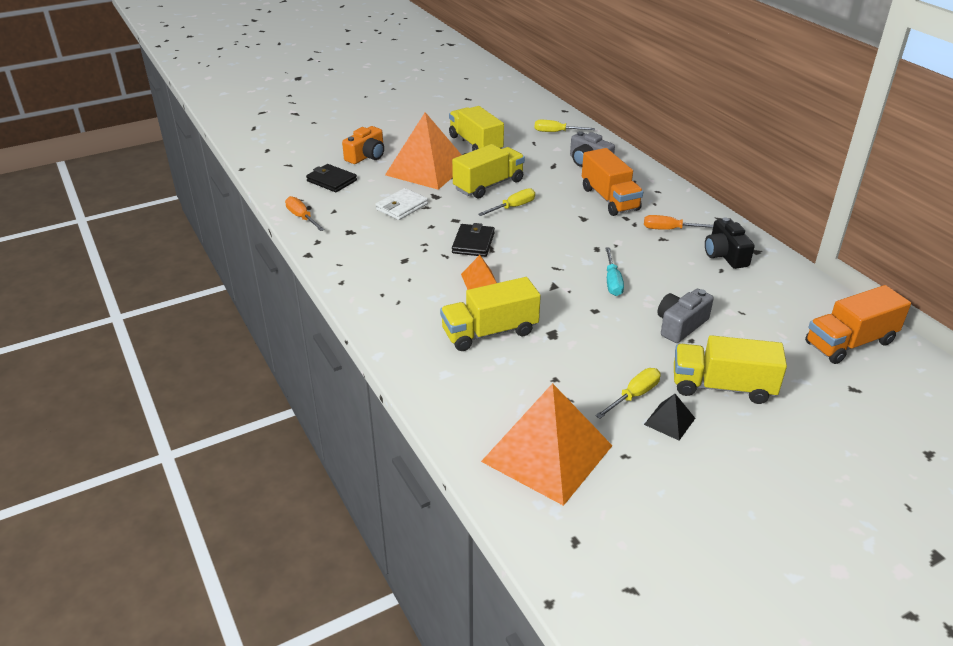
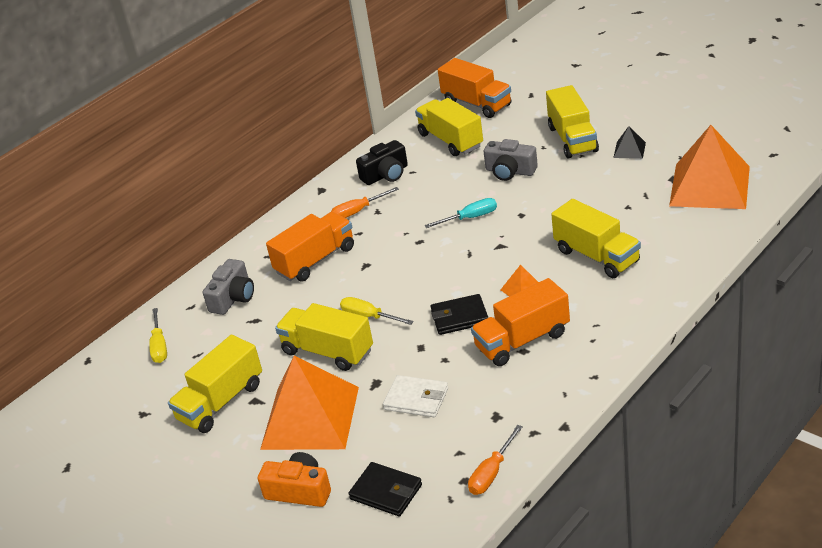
camera: 105 degrees left, 0 degrees up
(331, 181) = (386, 492): black wallet -> black wallet turned 75 degrees counterclockwise
(416, 262) = (522, 340): none -> orange truck
(634, 395) = (615, 169): yellow screwdriver -> none
(669, 229) = (358, 211): orange screwdriver -> orange screwdriver turned 75 degrees clockwise
(771, 305) = (450, 140): none -> yellow truck

